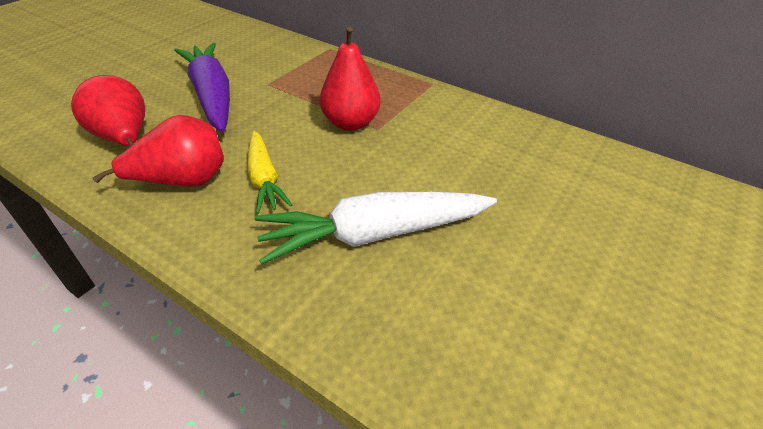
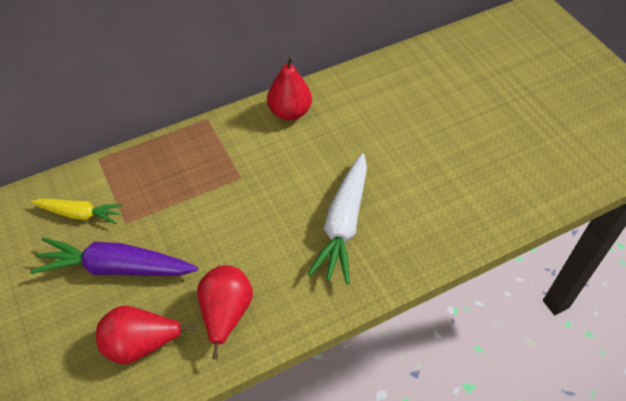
camera: 60 degrees left, 10 degrees up
(264, 179) = (255, 264): yellow carrot -> yellow carrot (80, 214)
(350, 123) = (223, 190): red pear -> red pear (290, 112)

